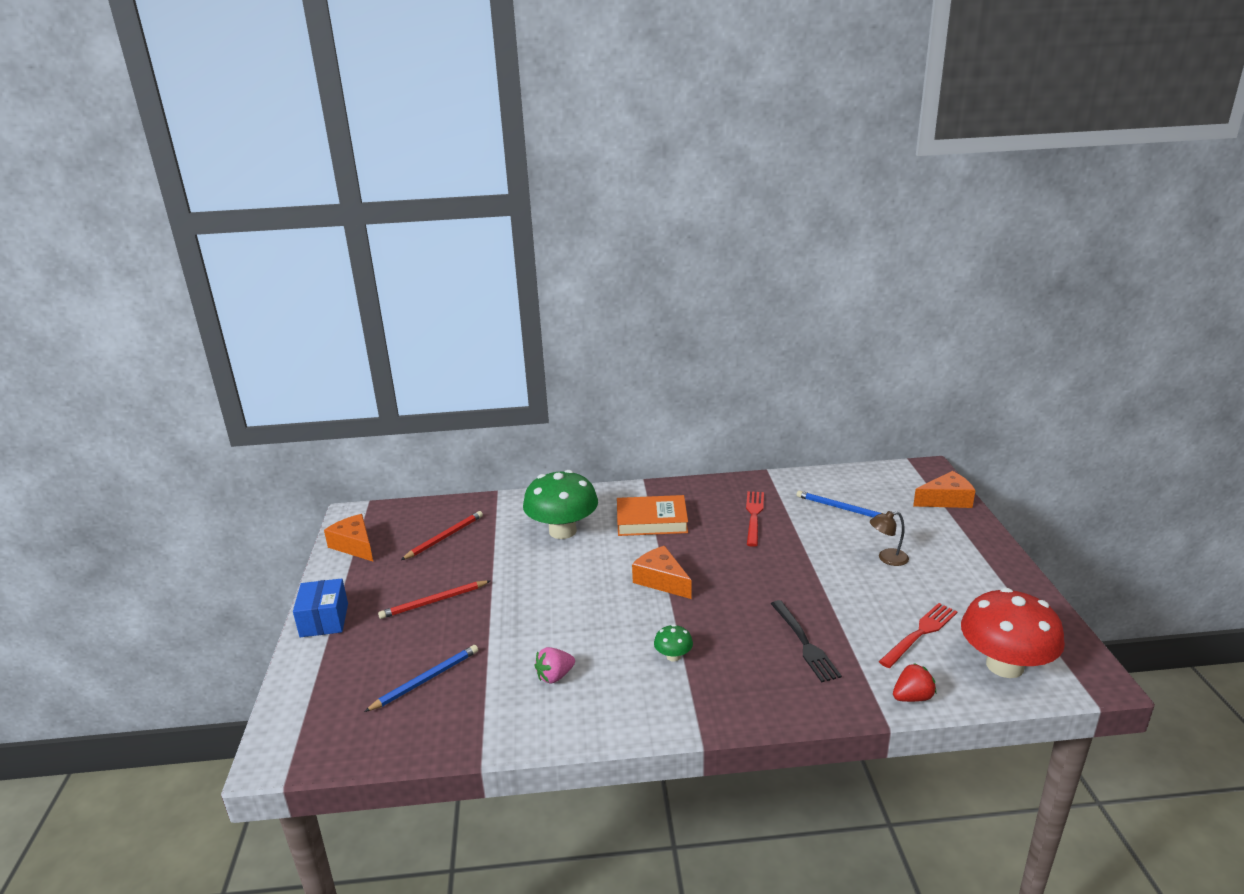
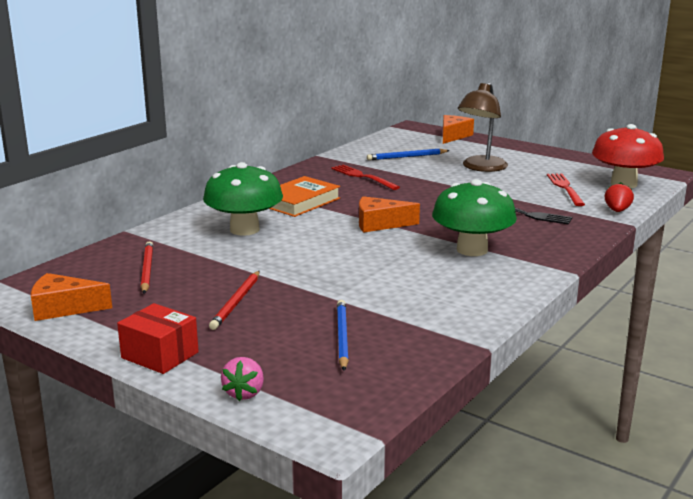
camera: 50 degrees left, 5 degrees down
(324, 620) = (160, 355): blue box -> red box
(555, 676) = (426, 291): pink strawberry -> pink strawberry (244, 393)
(673, 656) = (472, 250): green mushroom -> green mushroom, size x2.35
(887, 558) = (481, 168): brown lamp -> brown lamp, size x1.89

